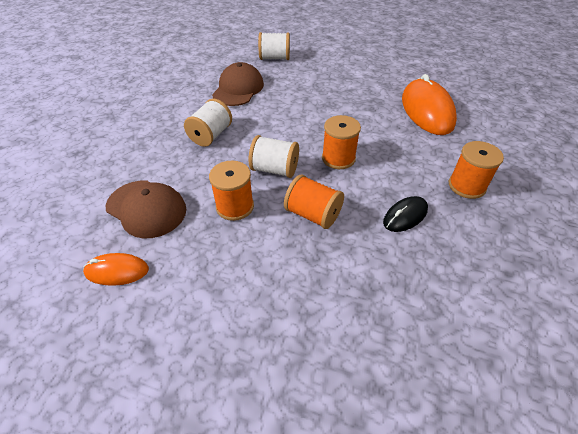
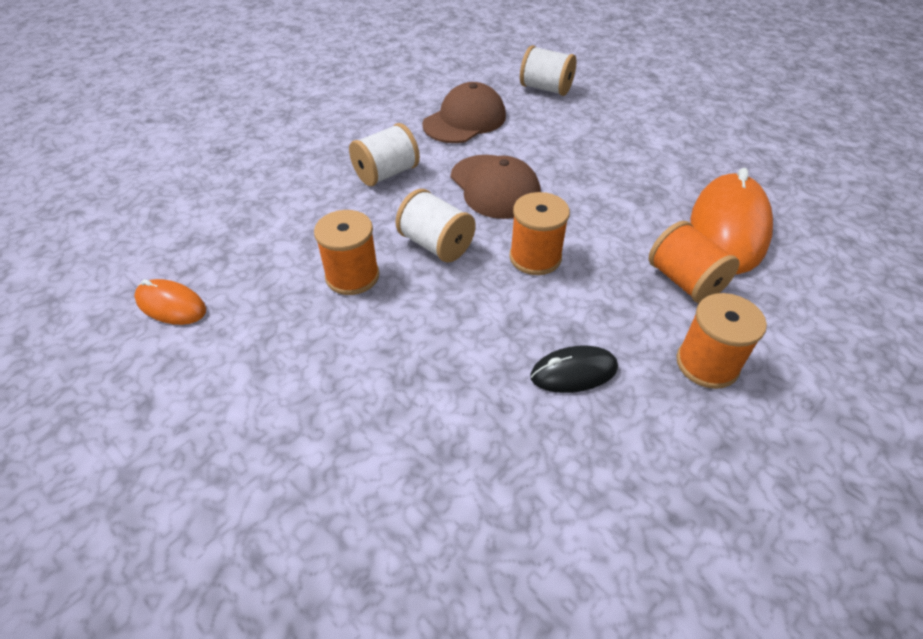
camera: 25 degrees right, 0 degrees up
(146, 208) = (250, 242): brown cap -> brown cap (495, 187)
(313, 214) = (444, 322): orange spool -> orange spool (684, 281)

